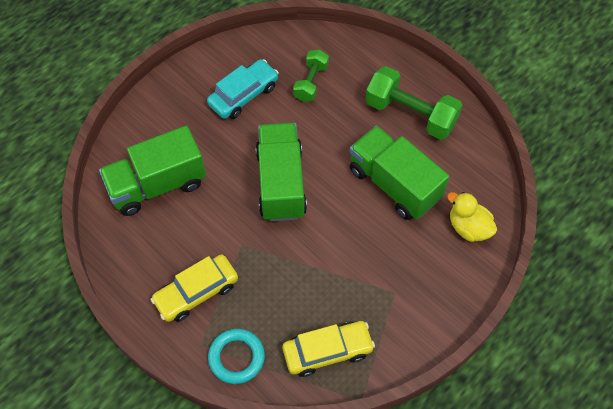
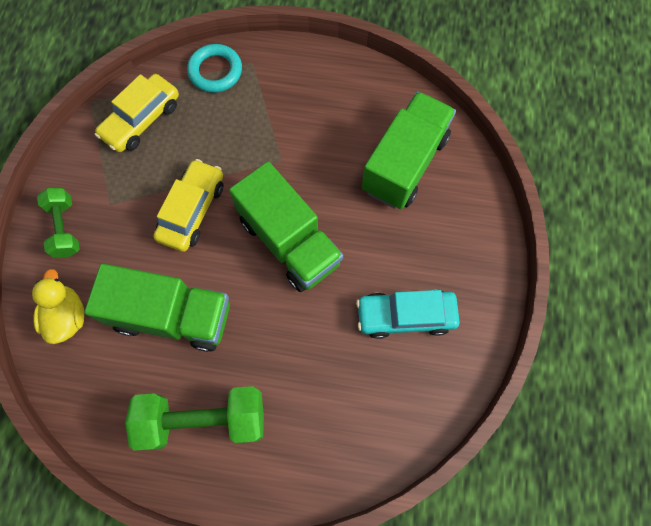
camera: 145 degrees right, 10 degrees up
(196, 292) = (288, 97): yellow car -> yellow car (192, 210)
(243, 95) = (405, 316): turquoise car -> turquoise car turned 75 degrees clockwise
(311, 82) = (345, 384): green dumbbell -> green dumbbell (65, 228)
(468, 227) = (67, 316): yellow duck -> yellow duck turned 105 degrees counterclockwise

